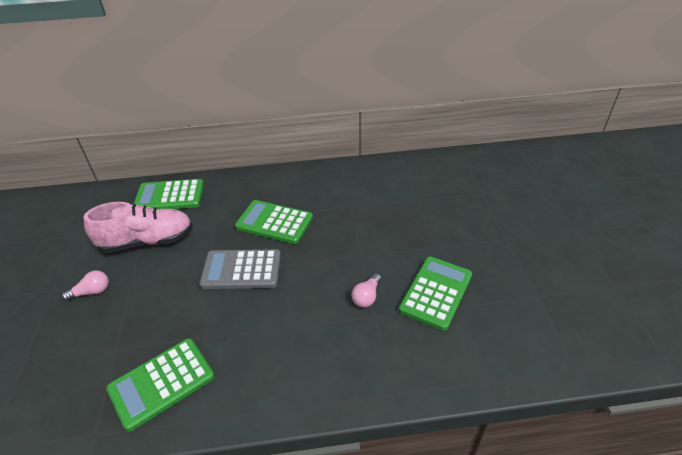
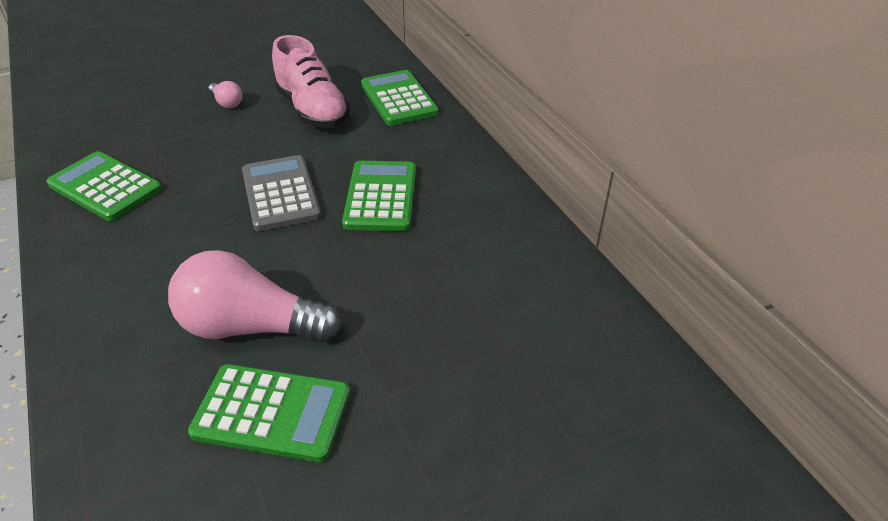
camera: 70 degrees right, 0 degrees up
(366, 297) = (250, 326): pink light bulb -> pink light bulb, size x2.24

